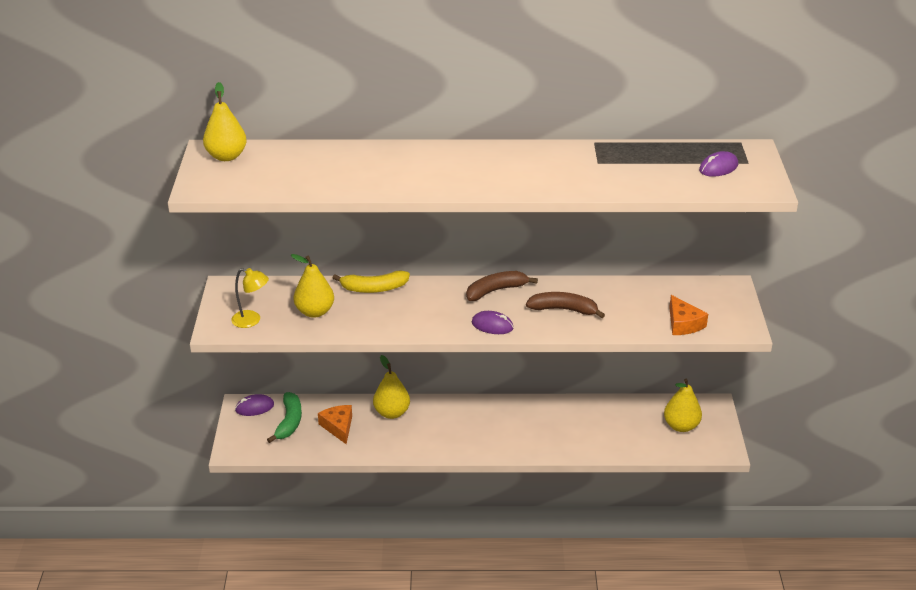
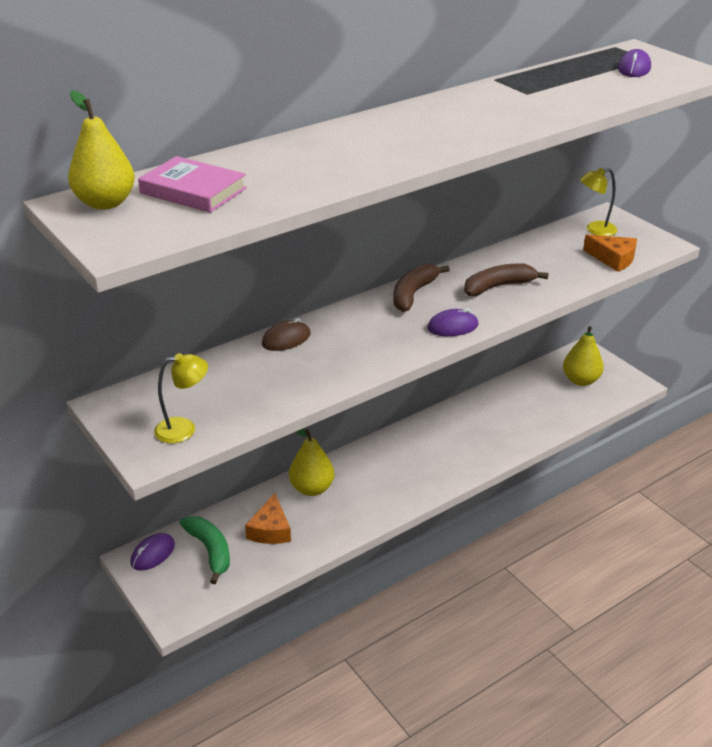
camera: 35 degrees left, 0 degrees up
(281, 165) = (193, 191): none -> pink book
(315, 312) = (249, 388): yellow pear -> none
(338, 427) = (270, 530): orange cheese -> orange cheese turned 120 degrees counterclockwise
(374, 288) = (286, 339): yellow banana -> brown mouse
(703, 294) = (595, 230): none -> yellow lamp

